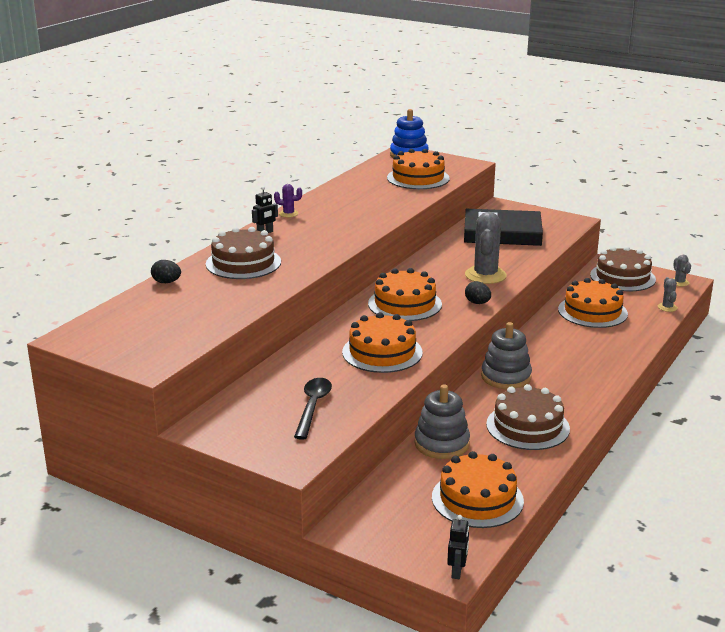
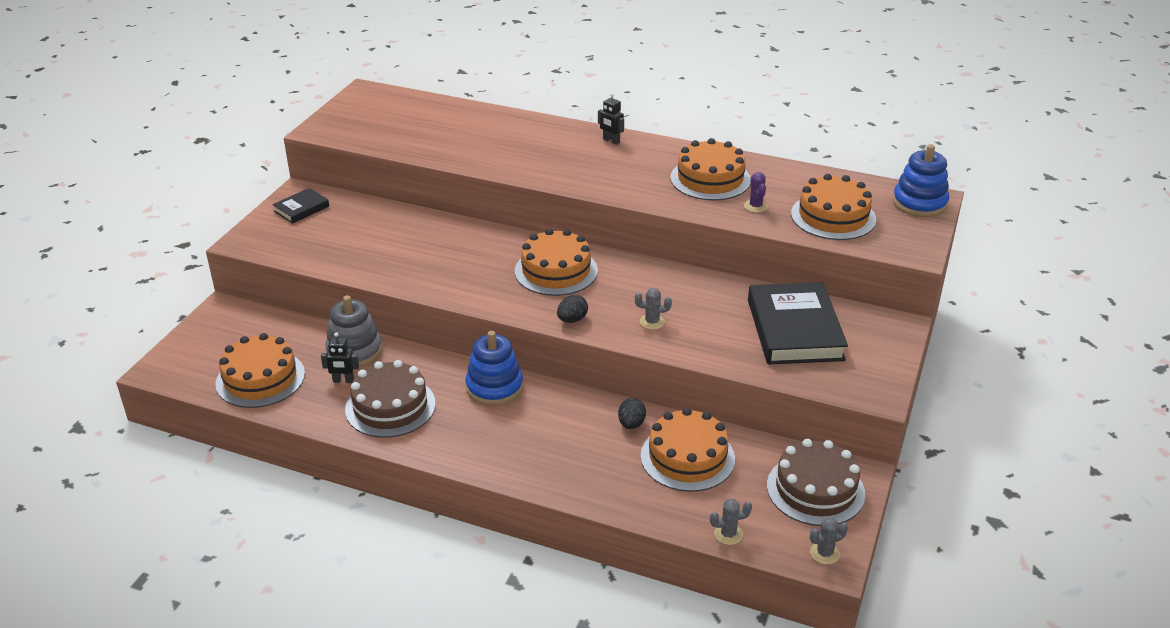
camera: 80 degrees right, 10 degrees up
(166, 282) = (478, 111): black egg -> black egg (631, 424)
(237, 426) = (301, 209): none -> black book
(243, 263) = (530, 140): brown cake -> none
(288, 214) = (669, 147): purple cactus -> purple cactus (755, 206)
(313, 407) = (333, 240): black spoon -> none
(382, 352) = (441, 266): orange cake -> orange cake (710, 179)
(457, 571) = (156, 373): black robot -> black robot (343, 380)
(485, 275) = (652, 322): grey cactus -> grey cactus, size x0.48
(506, 377) = (494, 387): grey stacking toy -> blue stacking toy

